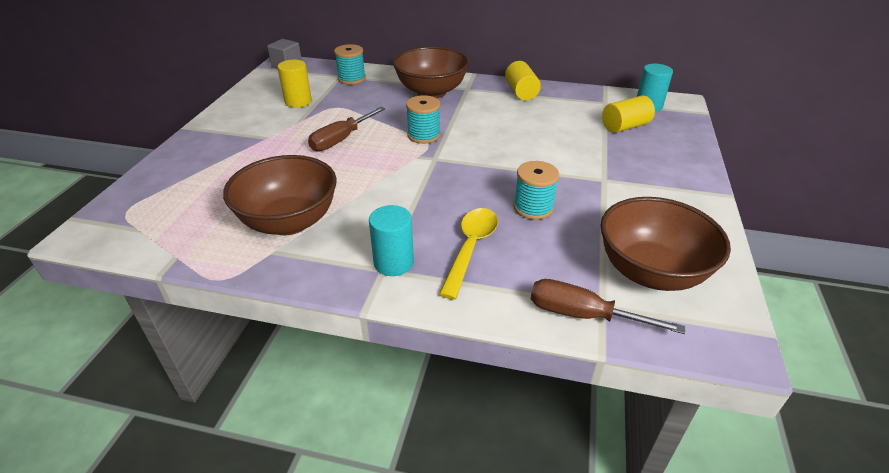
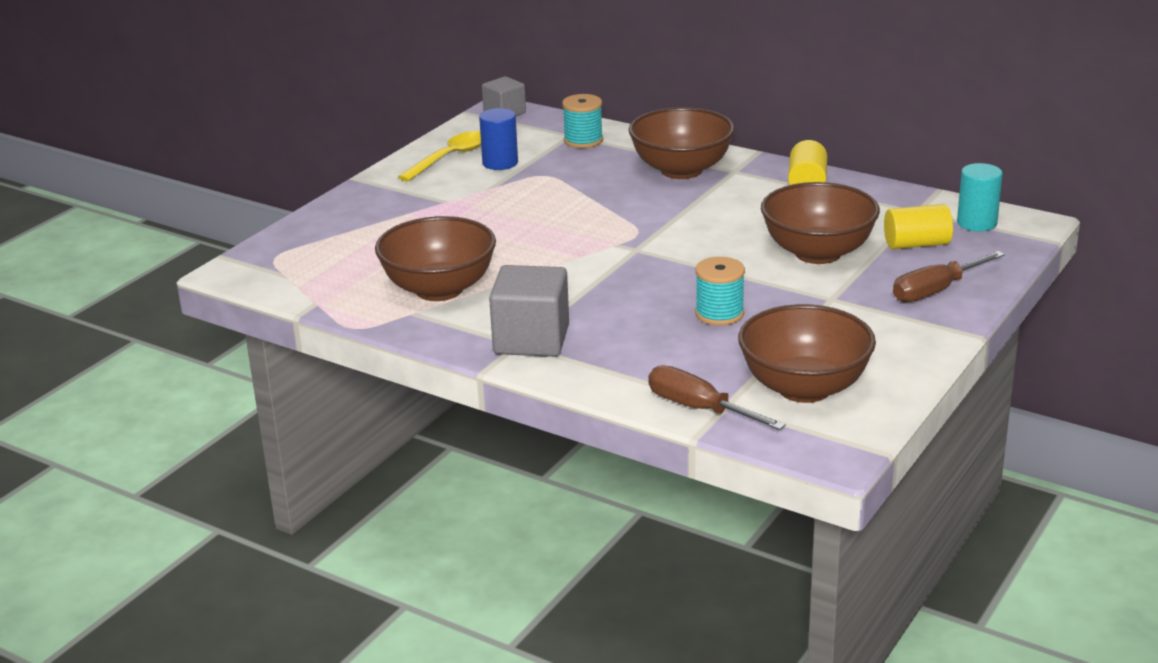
camera: 20 degrees right, 10 degrees down
(298, 102) = (500, 163): yellow cylinder -> blue cylinder
(341, 139) = (534, 214): brown screwdriver -> brown screwdriver (936, 291)
(393, 263) = (531, 340): turquoise cylinder -> grey cube
(424, 135) = (638, 222): turquoise spool -> none
(470, 248) = (621, 339): yellow spoon -> yellow spoon (450, 157)
(566, 143) = (818, 253): none -> brown bowl

